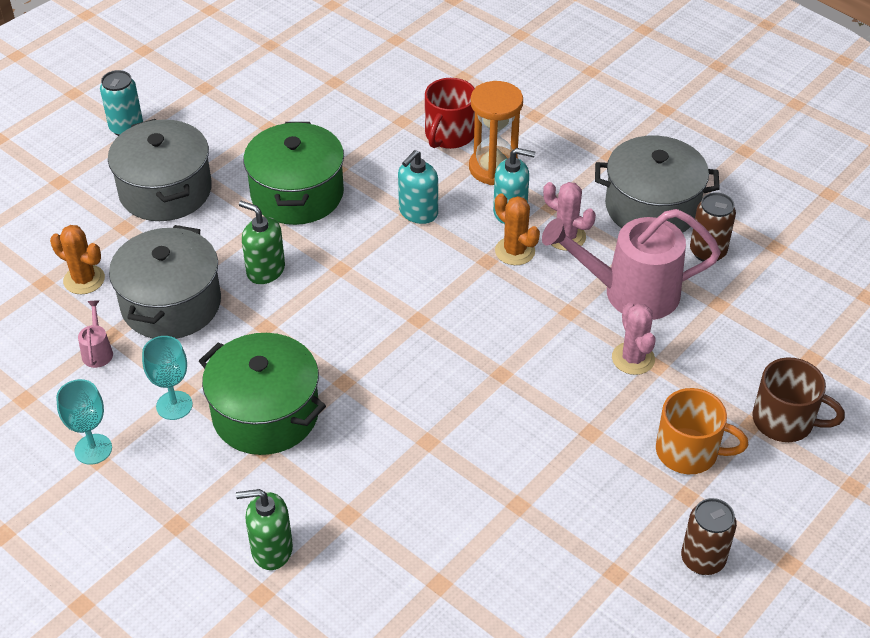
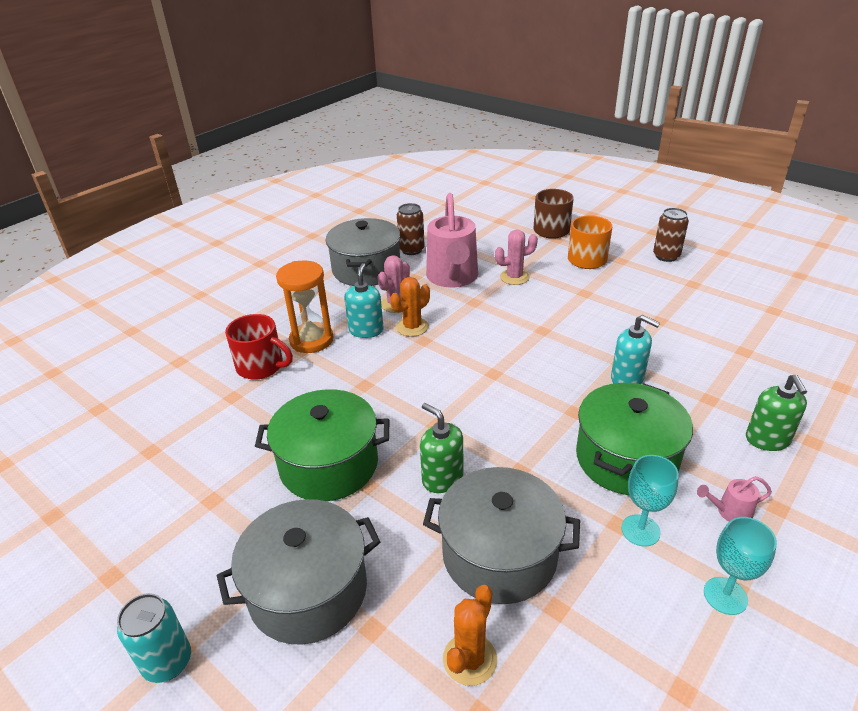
camera: 90 degrees left, 10 degrees down
(97, 351) = (585, 619): pink watering can -> pink watering can (729, 512)
(265, 270) = (442, 478): green soap dispenser -> green soap dispenser turned 105 degrees clockwise
(418, 212) = (363, 380): turquoise soap dispenser -> turquoise soap dispenser (627, 378)

